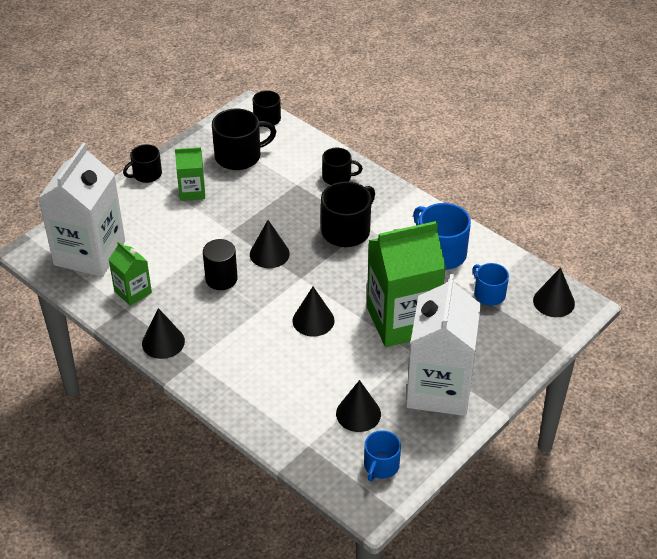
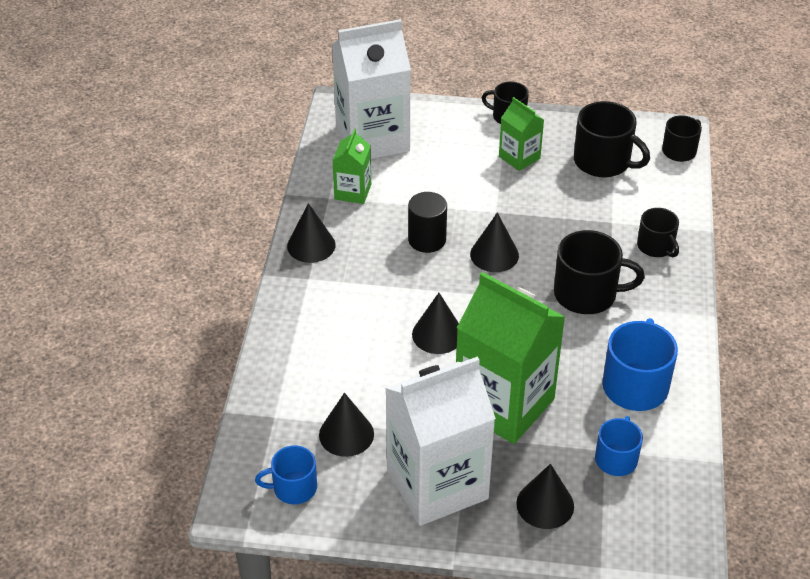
camera: 55 degrees right, 0 degrees up
(553, 302) = (664, 525): black cone -> black cone (545, 504)

